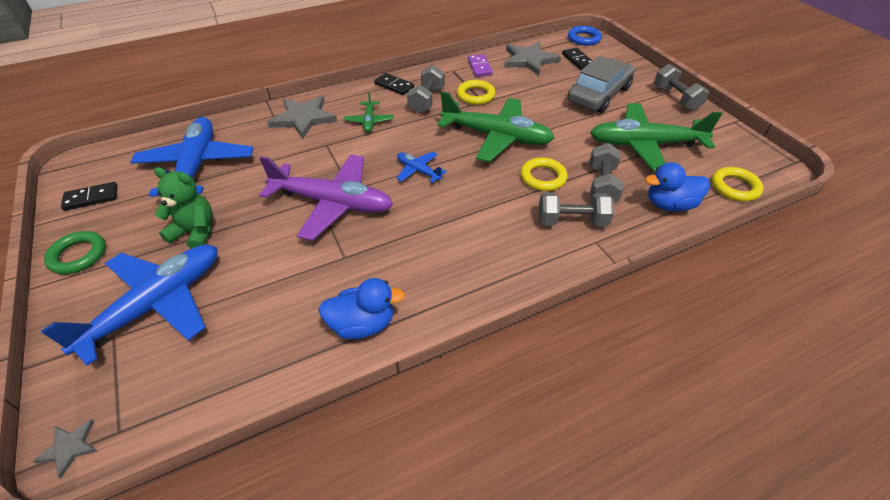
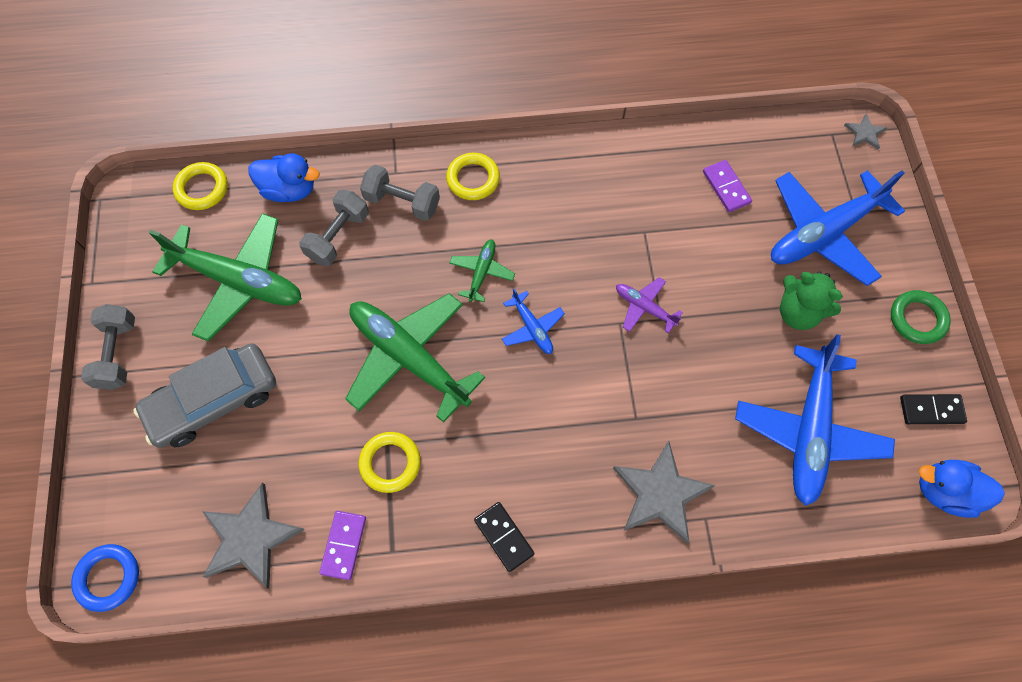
camera: 160 degrees left, 20 degrees up
(263, 321) = (726, 187): none -> purple domino
(333, 203) = (644, 307): purple plane -> purple plane, size x0.47
(362, 324) = (641, 159): blue duck -> blue duck (944, 492)
(369, 121) = (566, 452): green plane -> green plane (482, 272)
(427, 100) = (467, 476): grey dumbbell -> none
(543, 177) = (394, 269): yellow ring -> yellow ring (473, 179)
(578, 60) = (173, 506): black domino -> none

